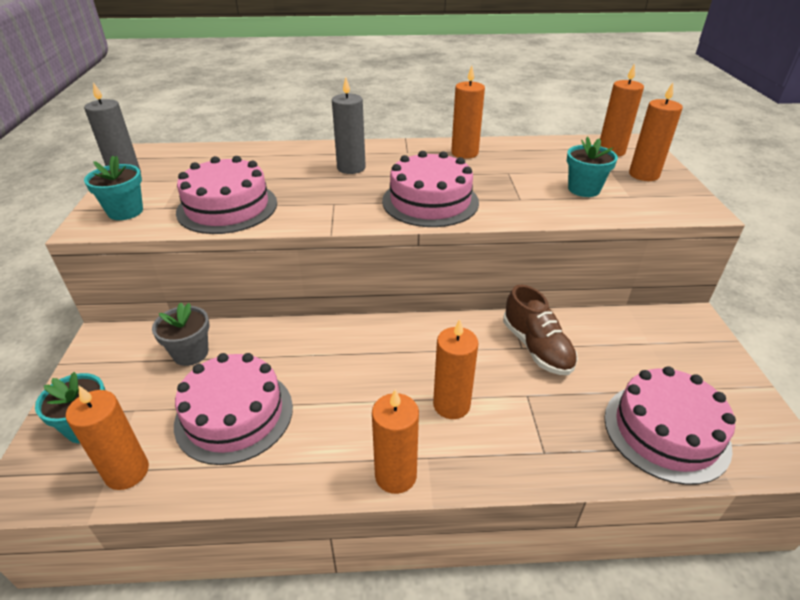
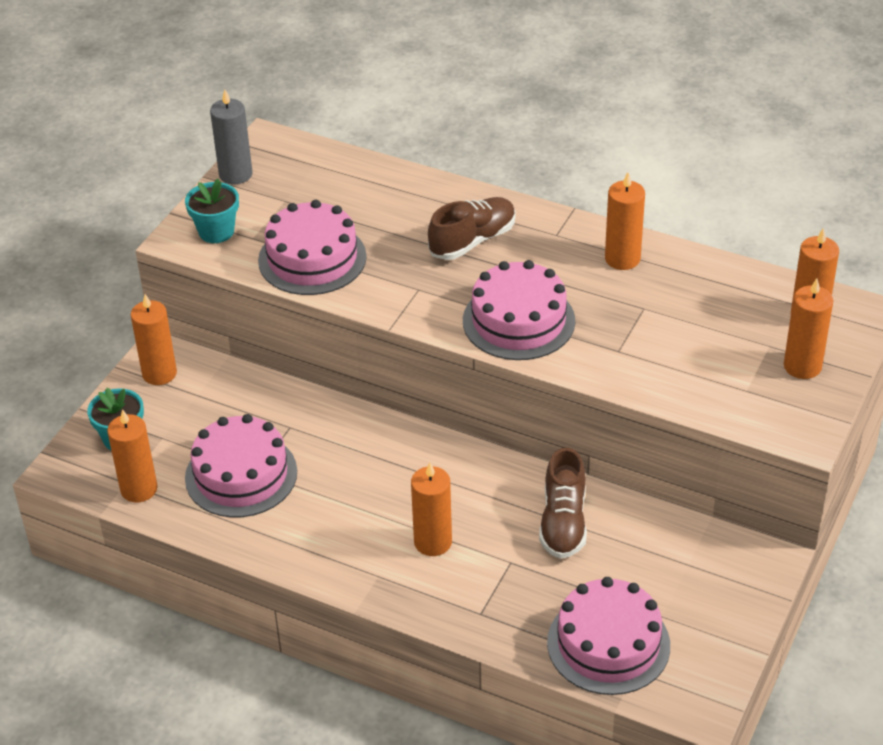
camera: 30 degrees right, 5 degrees up
(190, 353) = (231, 399): grey flower pot -> none
(351, 168) = (473, 241): grey candle -> brown shoe
(395, 475) = (342, 578): orange candle -> orange candle (159, 373)
(584, 189) = (704, 362): turquoise flower pot -> none

